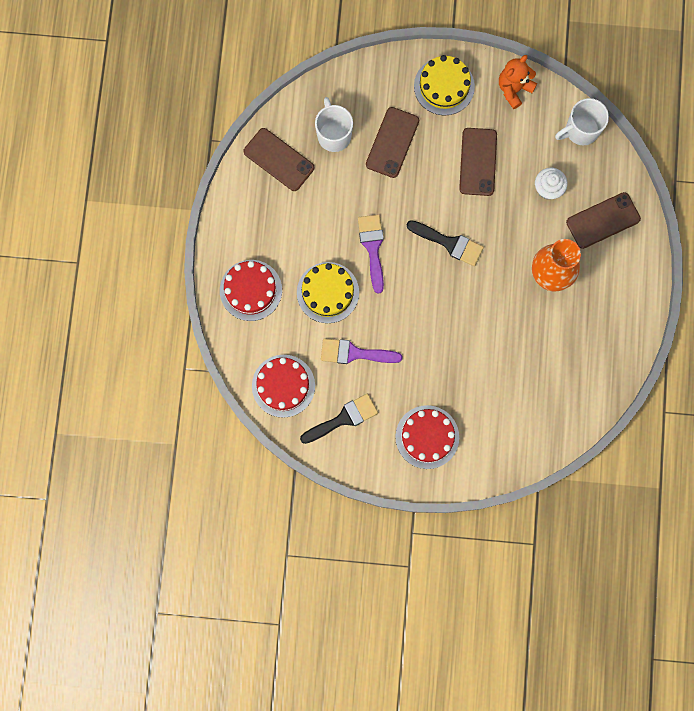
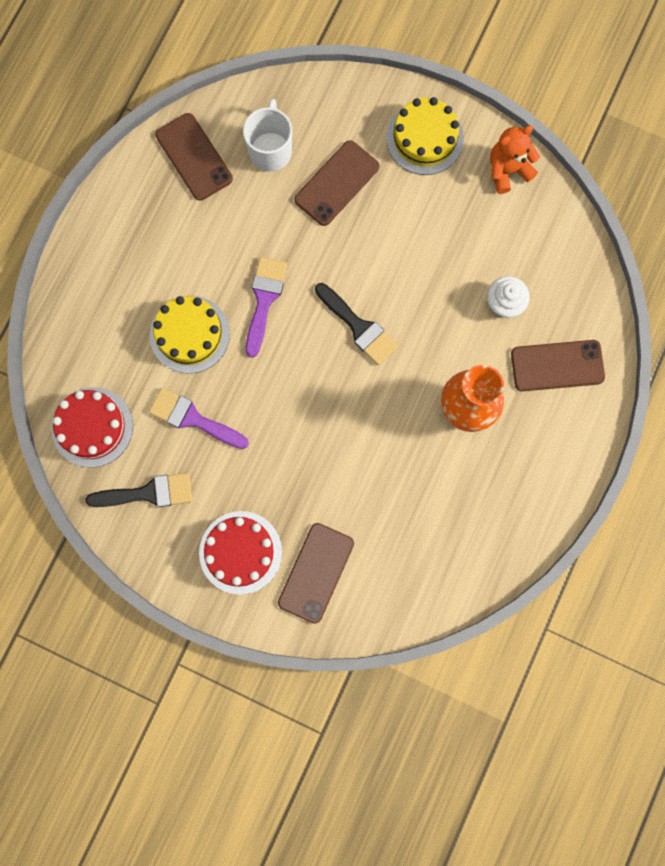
camera: 20 degrees right, 0 degrees up
(251, 290) = (99, 299): red cake -> none
(478, 162) = (431, 242): brown phone -> brown phone (316, 572)
(580, 130) = (570, 247): white mug -> none

